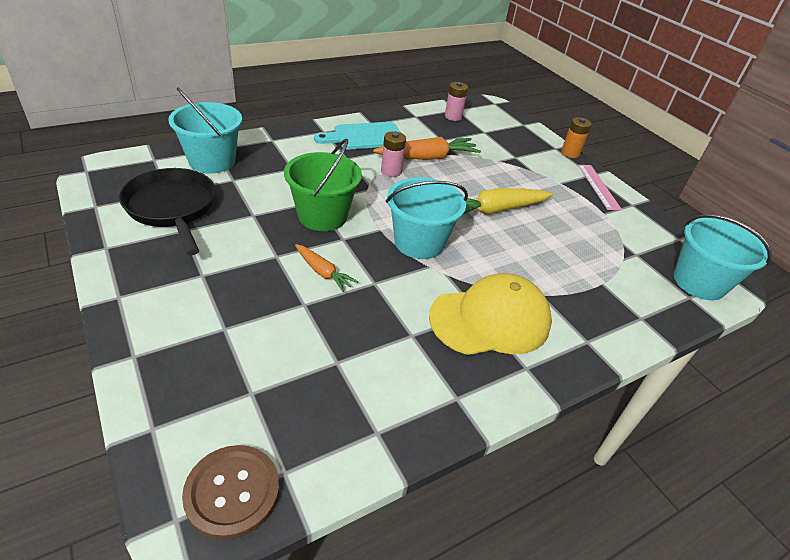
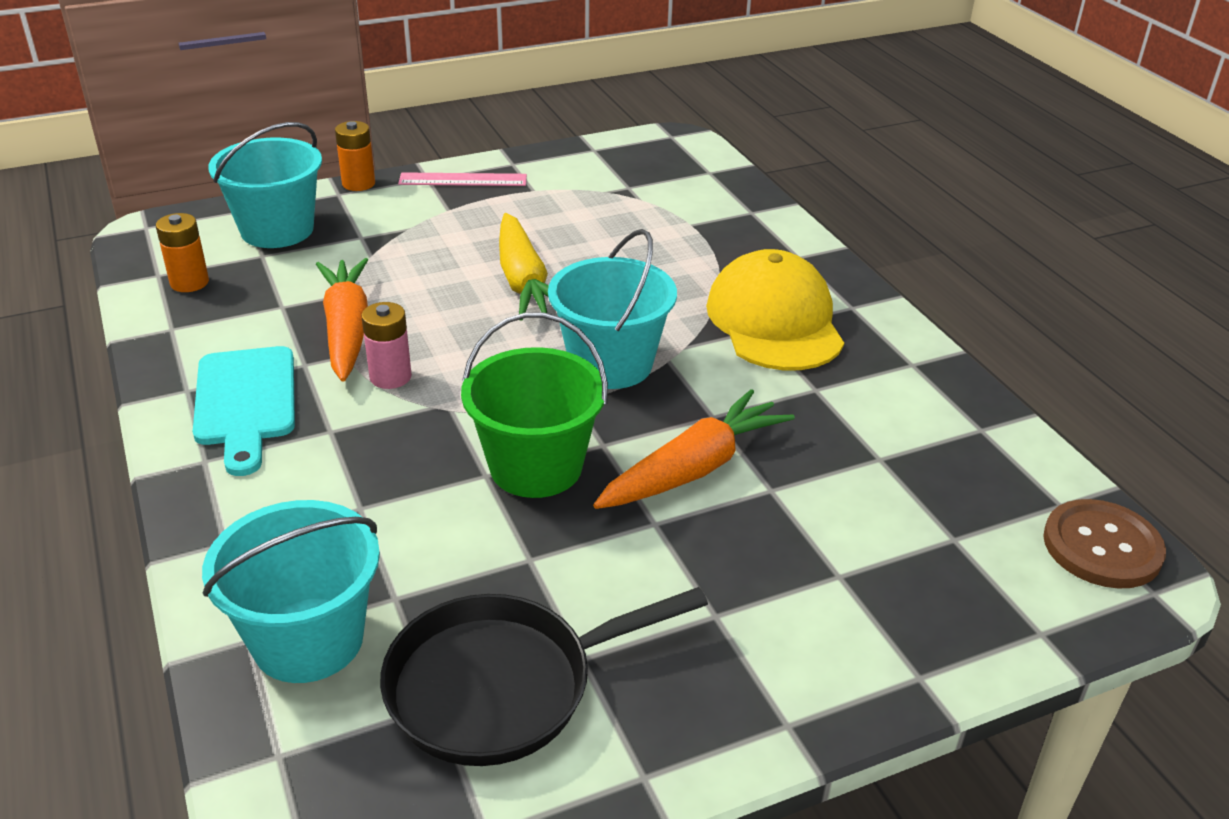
camera: 80 degrees left, 5 degrees down
(323, 272) = (694, 468): orange carrot -> orange carrot, size x1.76
(453, 117) = (189, 282): pink battery -> orange battery
(699, 282) = (681, 159): turquoise bucket -> turquoise bucket (277, 230)

